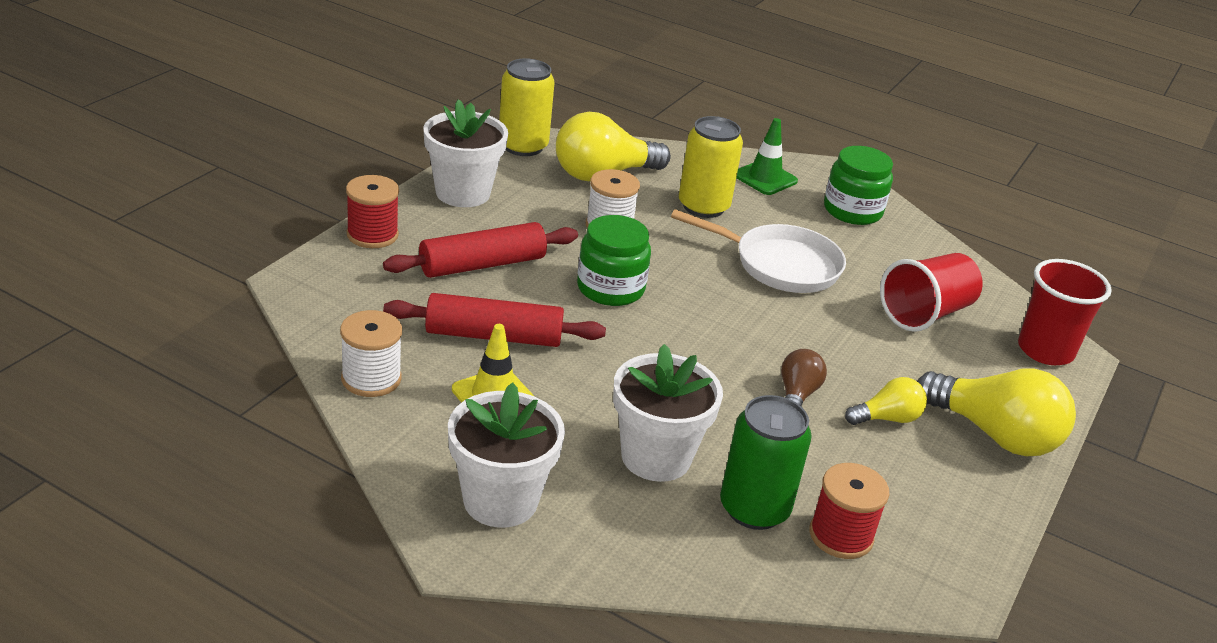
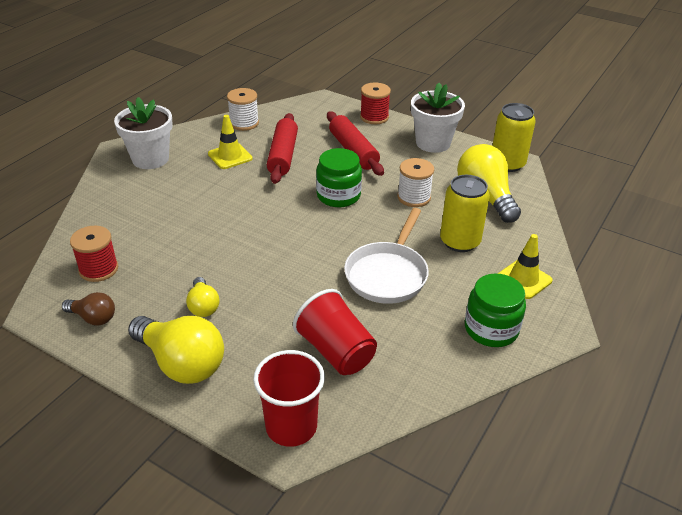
camera: 95 degrees right, 5 degrees up
(656, 457) = (176, 206): white flower pot -> none
(754, 509) = (128, 238): green can -> none
(765, 178) = (523, 279): green traffic cone -> yellow traffic cone
(796, 395) = (229, 266): brown light bulb -> brown light bulb (93, 318)
(994, 434) = (181, 363): yellow light bulb -> yellow light bulb turned 90 degrees counterclockwise

